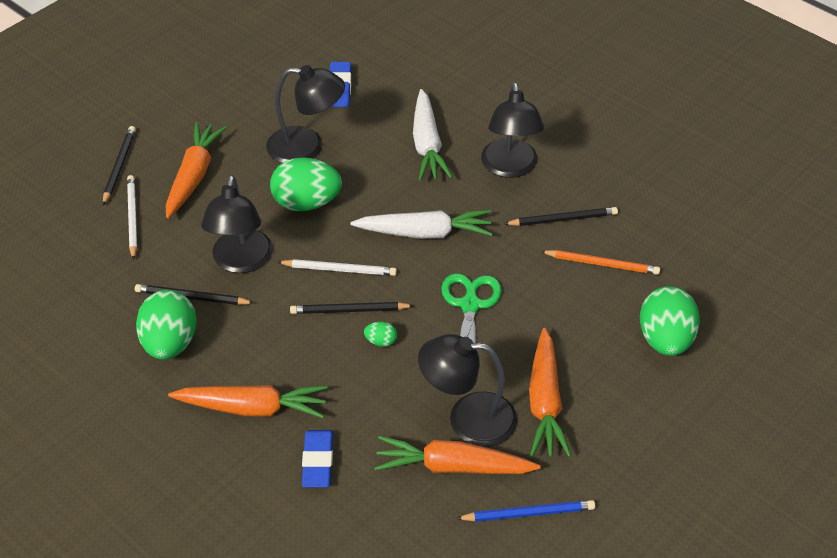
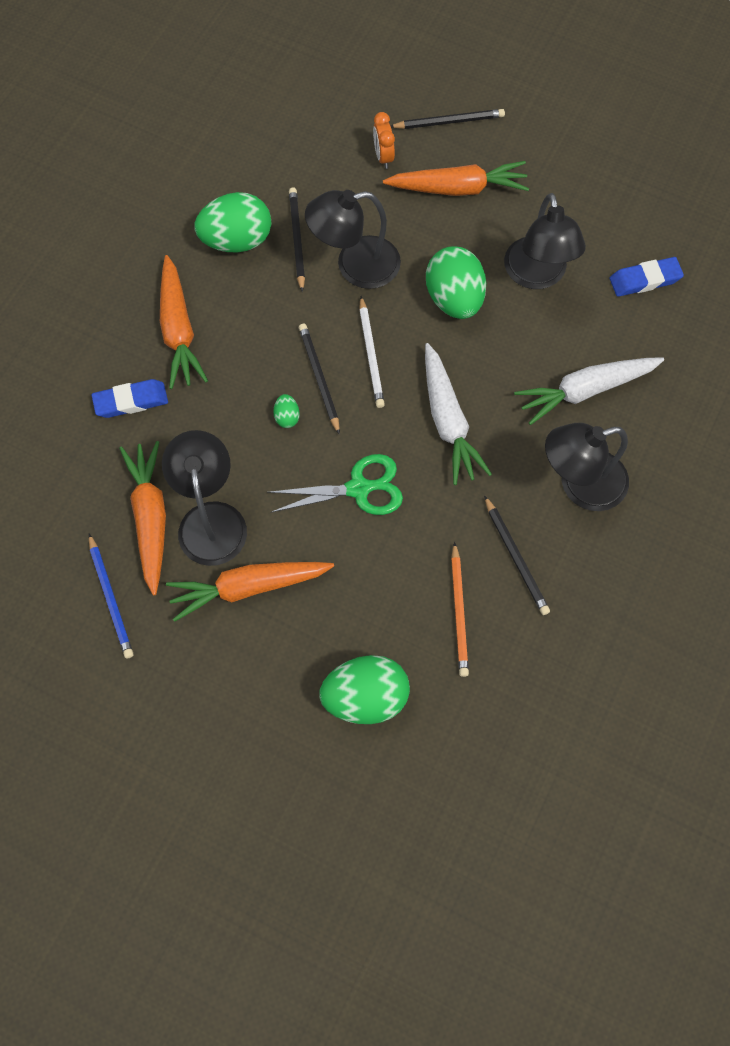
camera: 75 degrees right, 20 degrees up
(132, 218) = (383, 157): white pencil -> orange clock

